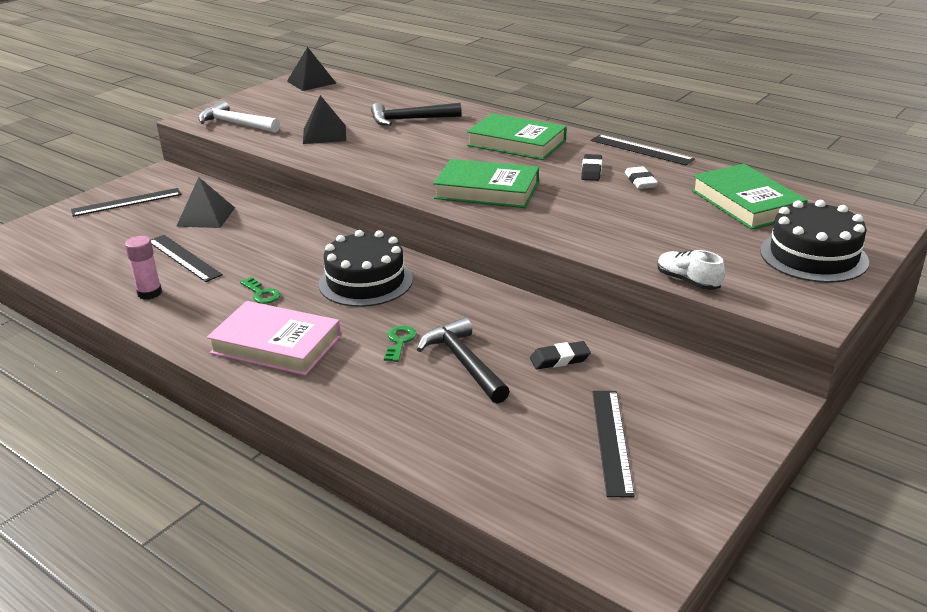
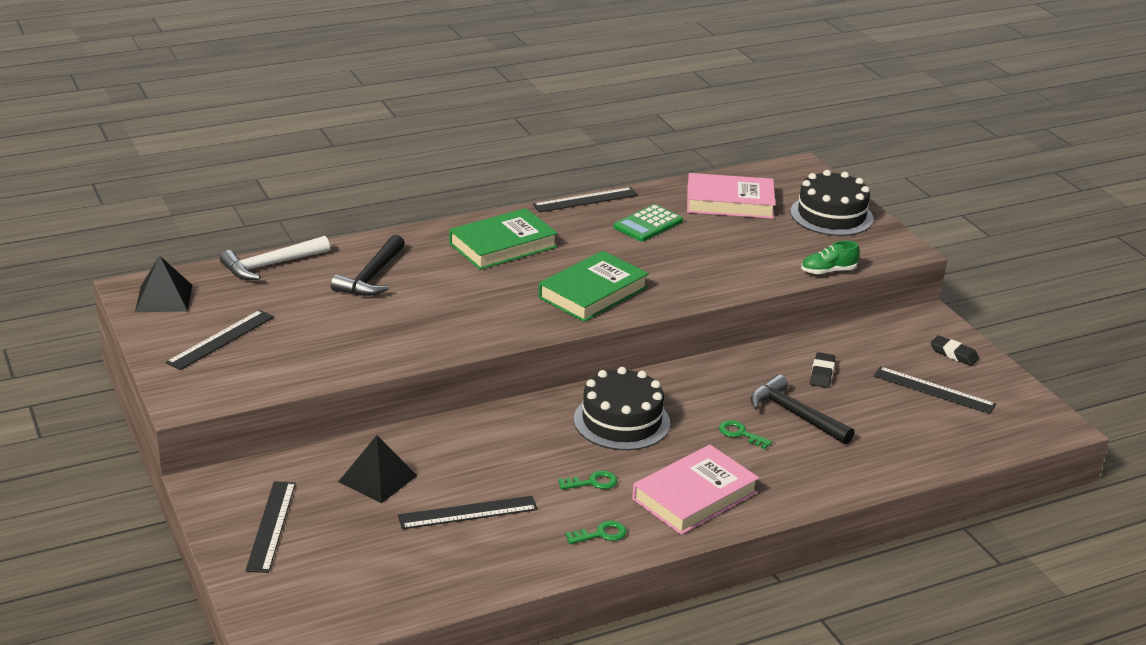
camera: 65 degrees left, 0 degrees up
(149, 293) = (529, 549): pink glue stick -> none
(188, 317) = (601, 534): none -> green key
(236, 124) = (243, 377): white hammer -> white hammer (271, 265)
(277, 107) = (221, 339): none -> black ruler
(324, 134) = (351, 333): black pyramid -> none
(464, 363) = (795, 414): black hammer -> black hammer turned 45 degrees clockwise
(591, 171) = (604, 235): black eraser -> black eraser (954, 354)
(640, 181) = (648, 224): white eraser -> green calculator
(688, 281) = (828, 271): white shoe -> green shoe
(746, 203) = (730, 202): green book -> pink book

